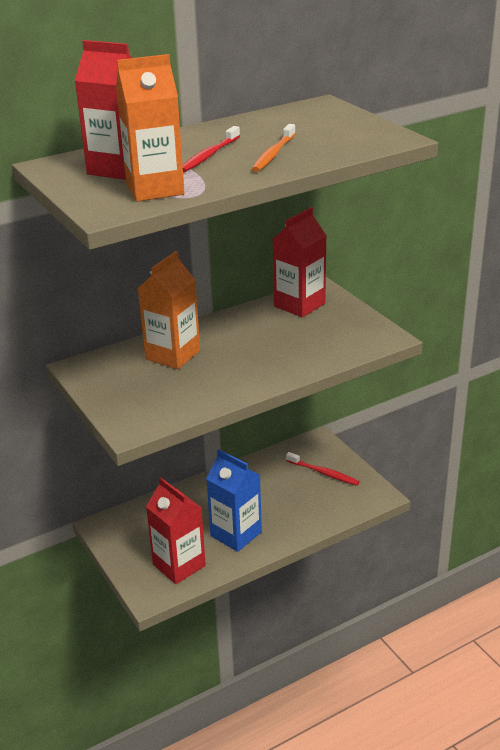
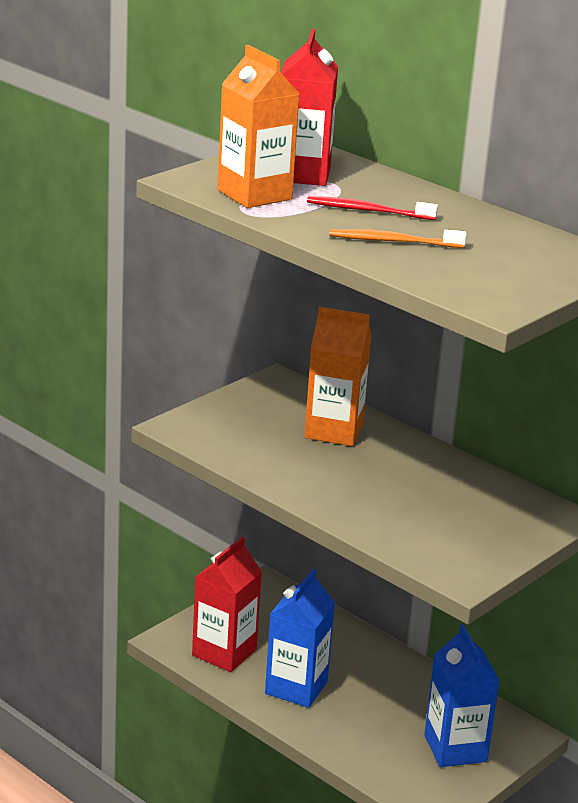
camera: 70 degrees right, 5 degrees down
(299, 305) = (508, 503): red carton -> none
(324, 473) = (455, 748): red toothbrush -> blue carton

